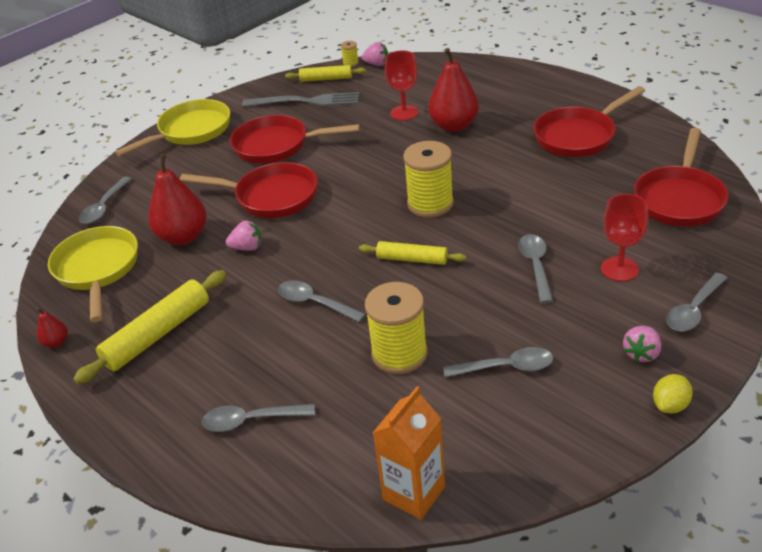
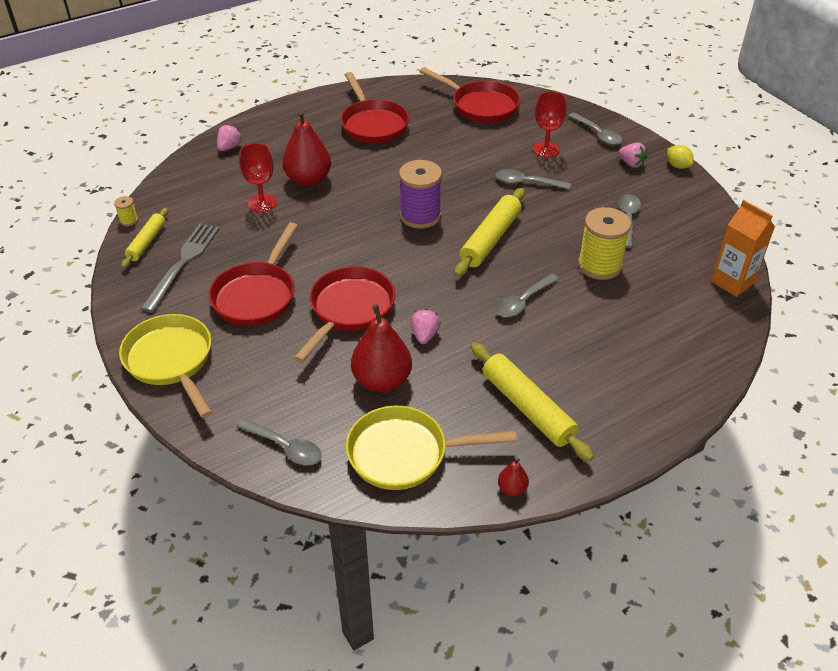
camera: 80 degrees left, 5 degrees up
(251, 420) = (650, 354): grey spoon -> none
(377, 64) = (149, 203): pink strawberry -> pink strawberry (229, 147)
(412, 259) = (490, 239): yellow rolling pin -> yellow rolling pin, size x1.61
(430, 204) = (420, 216): yellow spool -> purple spool

